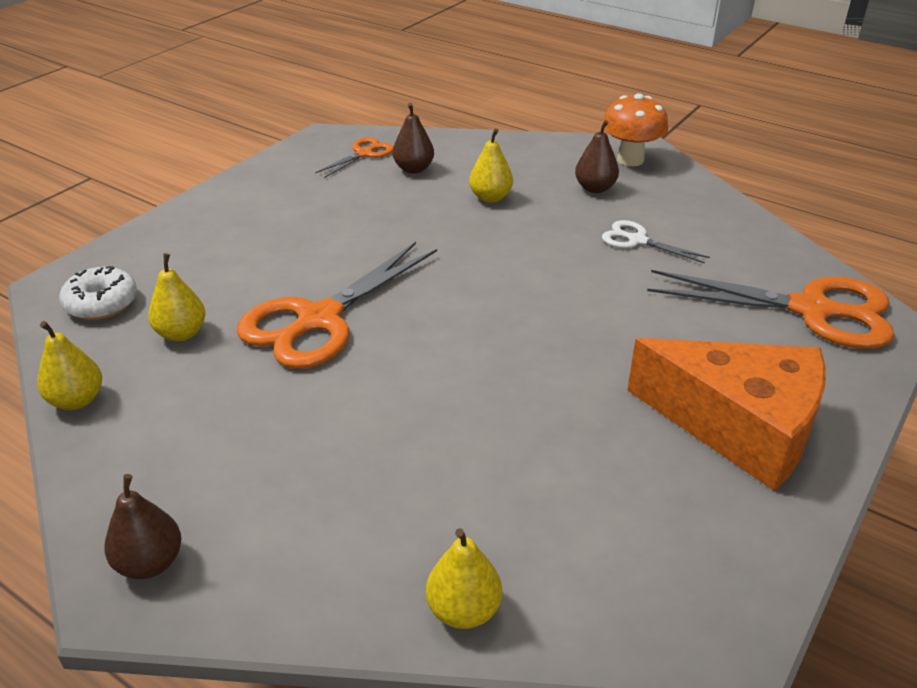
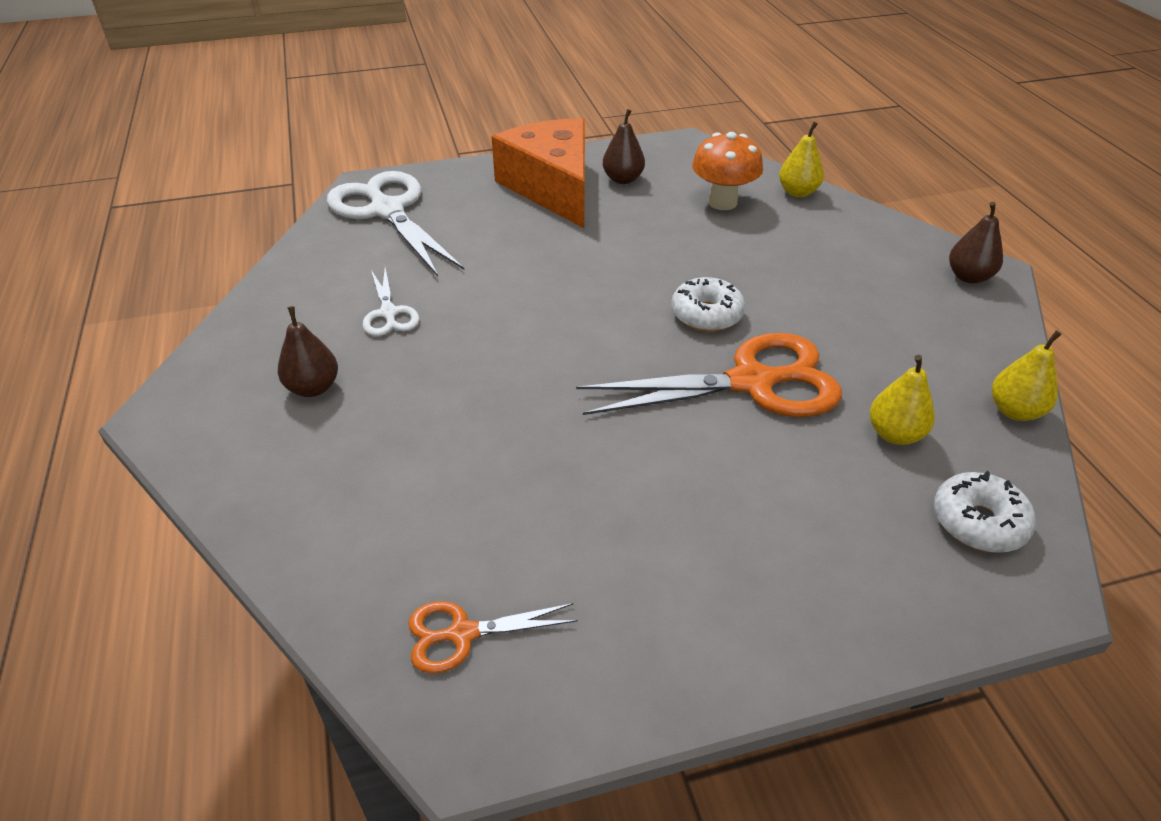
camera: 140 degrees left, 5 degrees up
(407, 357) = (706, 315): none -> white donut
(413, 169) = (441, 548): brown pear -> brown pear (623, 179)
(490, 197) = (427, 438): yellow pear -> none
(630, 160) = (207, 405): orange mushroom -> orange mushroom (722, 202)
(812, 310) = (387, 210): orange scissors -> white scissors

